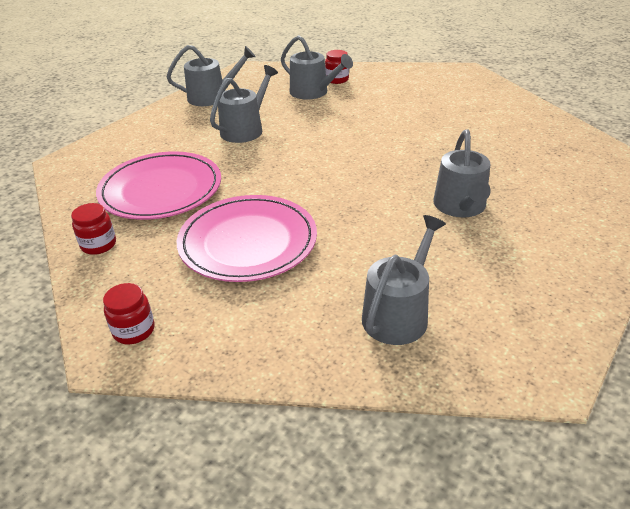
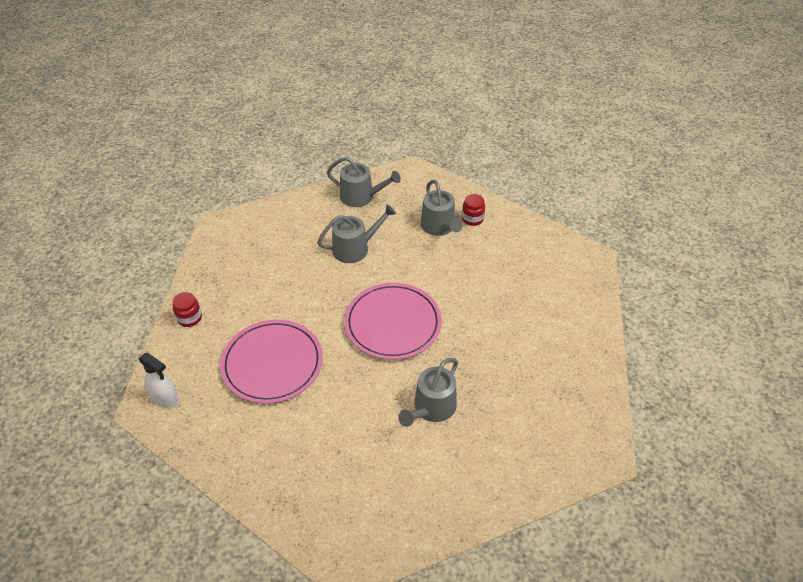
camera: 30 degrees right, 10 degrees up
(134, 330) = (165, 398): red jar -> white spray bottle
(161, 190) = (256, 286): pink plate -> pink plate (393, 323)
(398, 314) = (309, 472): grey watering can -> none

